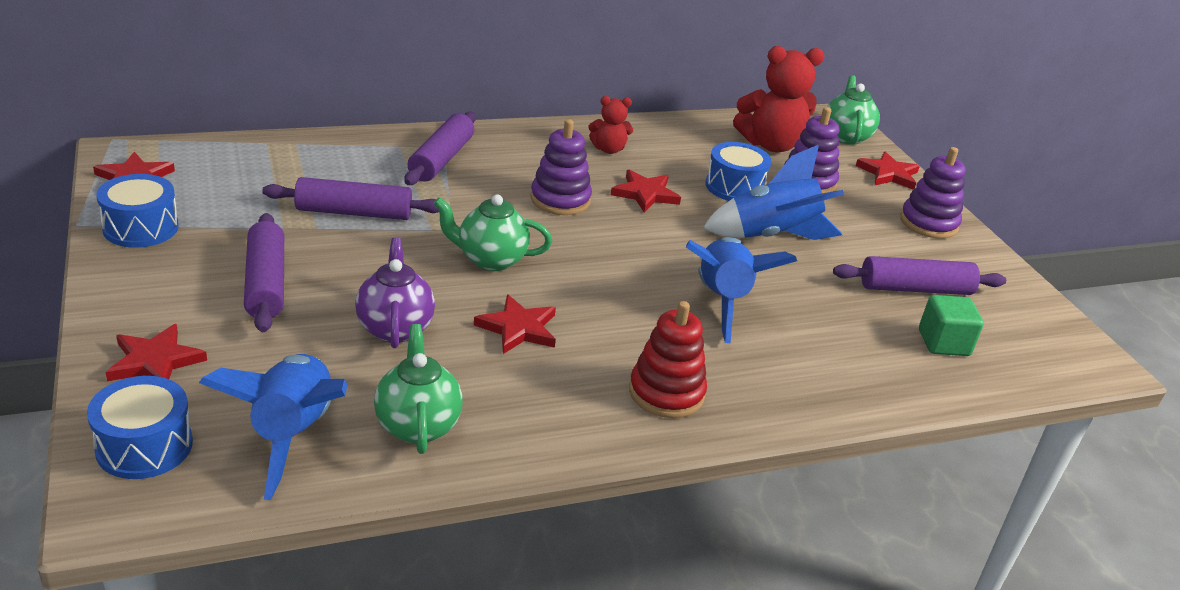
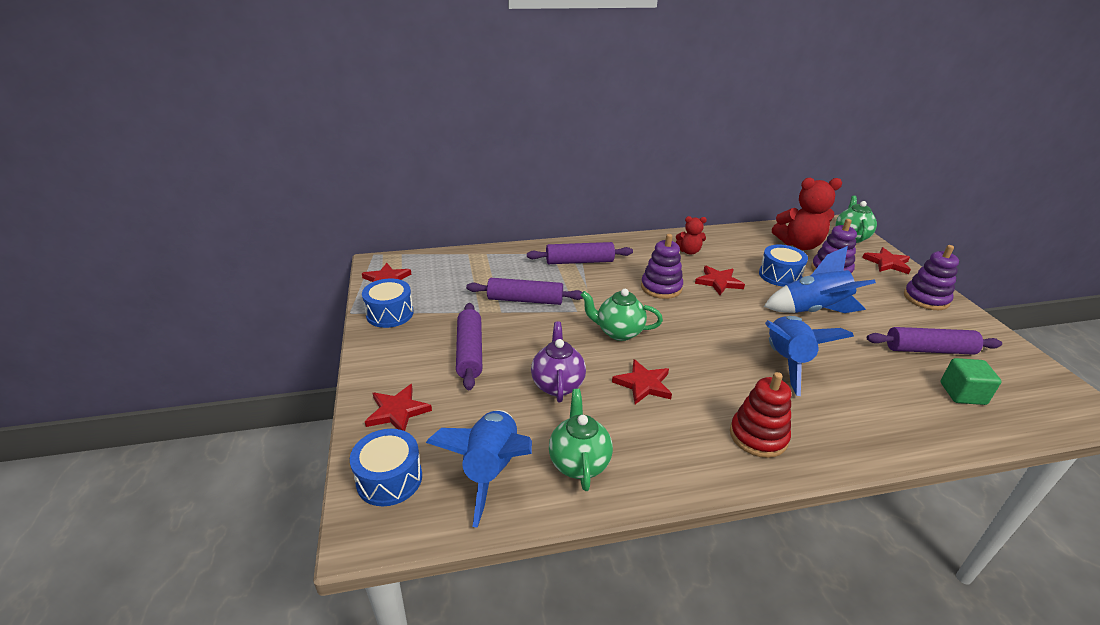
camera: 10 degrees right, 0 degrees up
(441, 159) = (579, 261): purple rolling pin -> purple rolling pin turned 60 degrees clockwise

